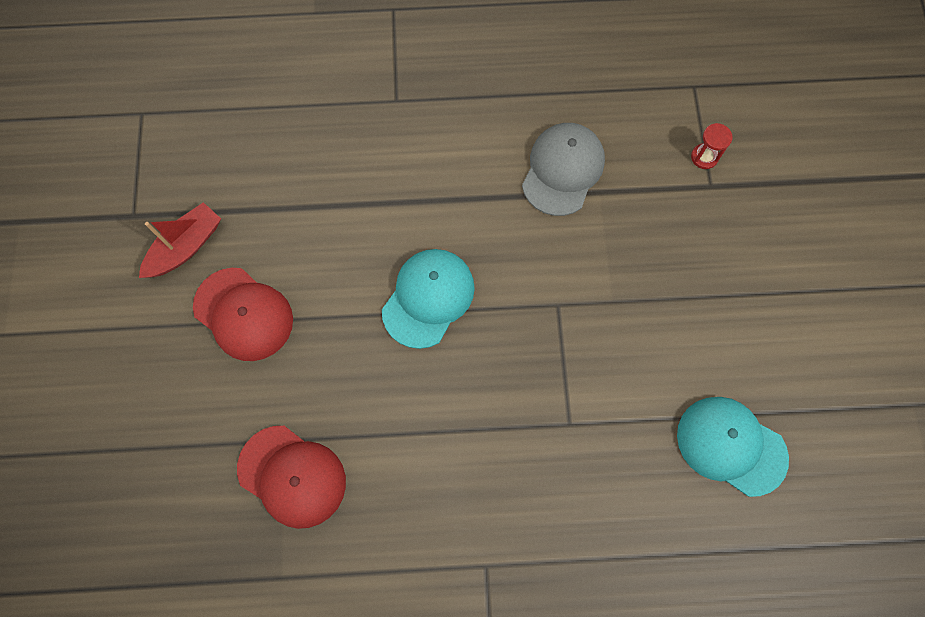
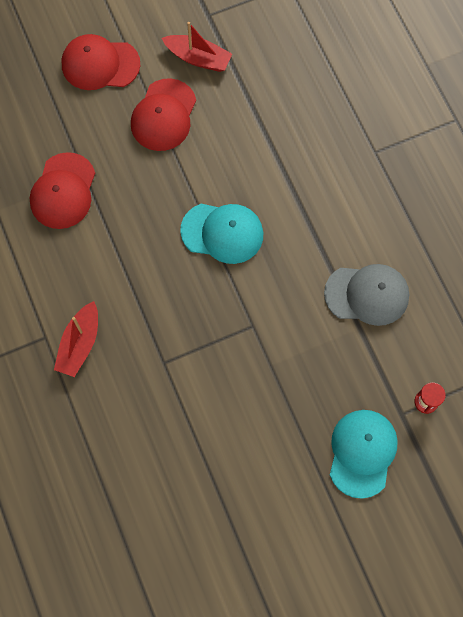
camera: 70 degrees right, 0 degrees up
(134, 369) = (100, 64): none -> red cap
(510, 522) = (80, 344): none -> red boat
(731, 446) = (189, 485): turquoise cap -> turquoise cap (362, 453)

